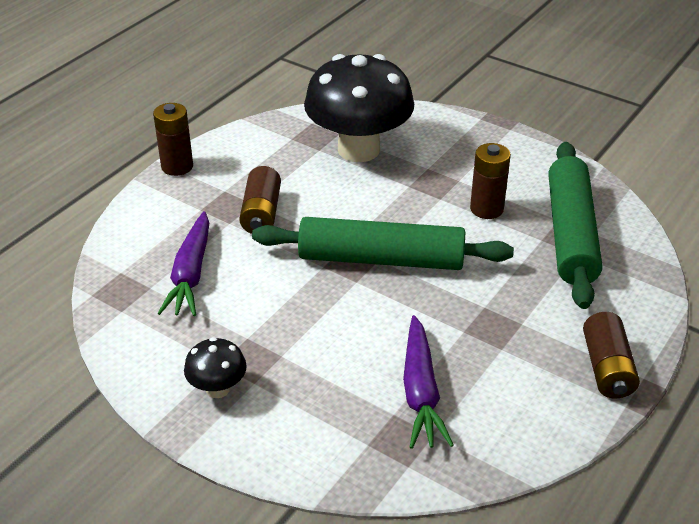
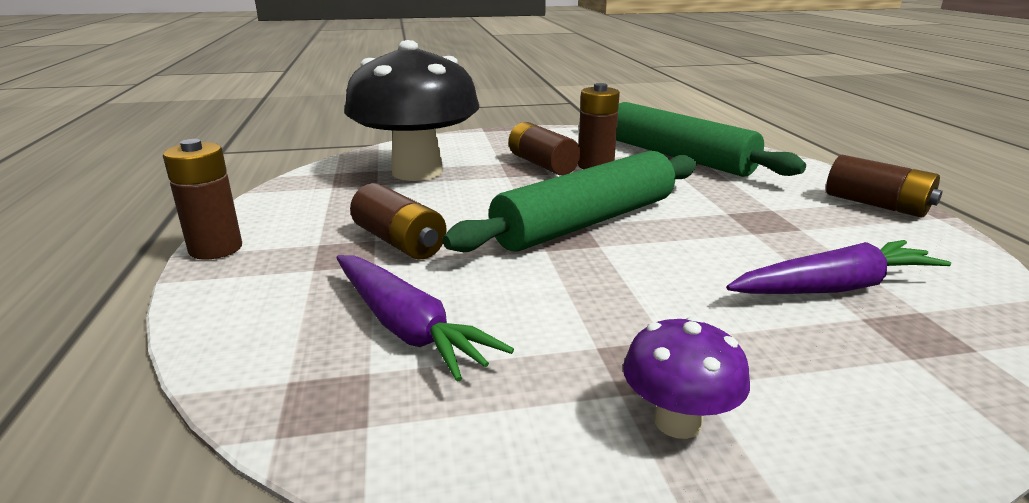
camera: 45 degrees left, 15 degrees down
(217, 389) = (677, 422): black mushroom -> purple mushroom
(421, 392) = (835, 287): purple carrot -> purple carrot turned 60 degrees counterclockwise
(451, 186) = (542, 164): none -> brown battery

